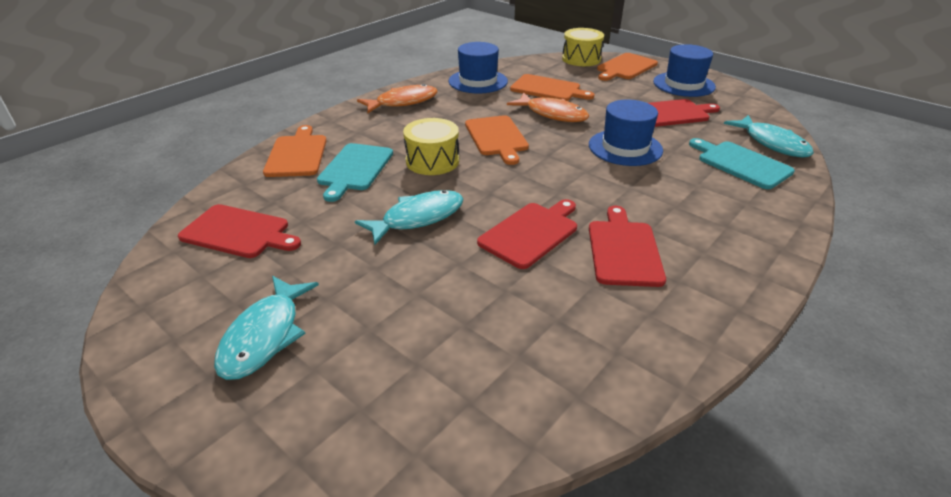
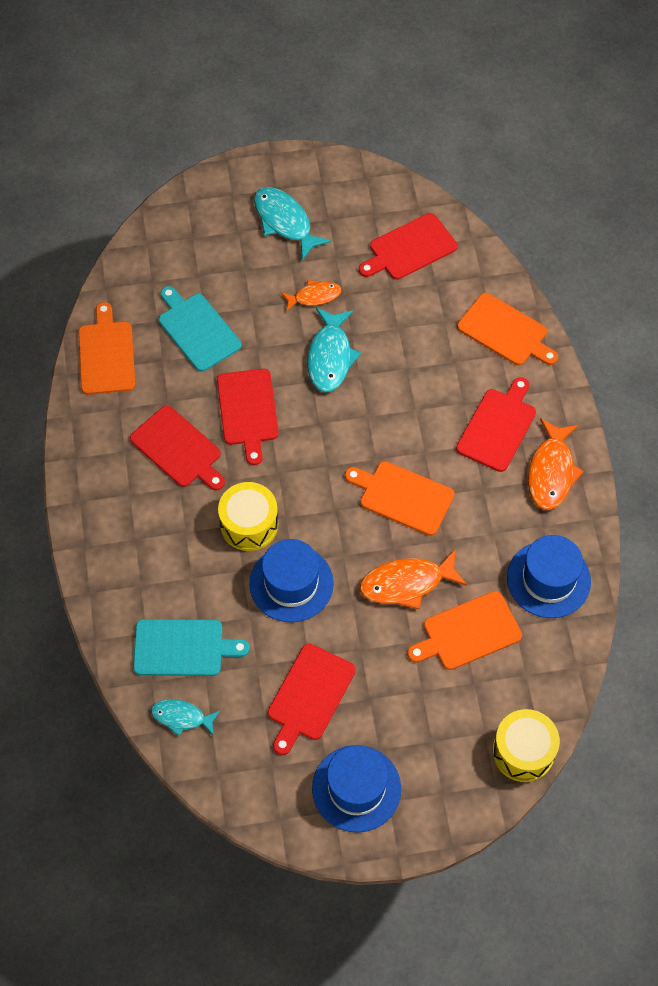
camera: 130 degrees right, 25 degrees up
(354, 169) = (441, 357): turquoise cutting board -> turquoise cutting board (197, 329)
(357, 260) = (314, 296): none -> orange fish
(391, 128) = (498, 427): none -> red cutting board
(432, 161) = (405, 418): yellow drum -> yellow drum (249, 524)
(625, 67) = (455, 776): orange cutting board -> orange cutting board (106, 354)
(772, 143) = (181, 717): turquoise fish -> turquoise fish, size x0.62

